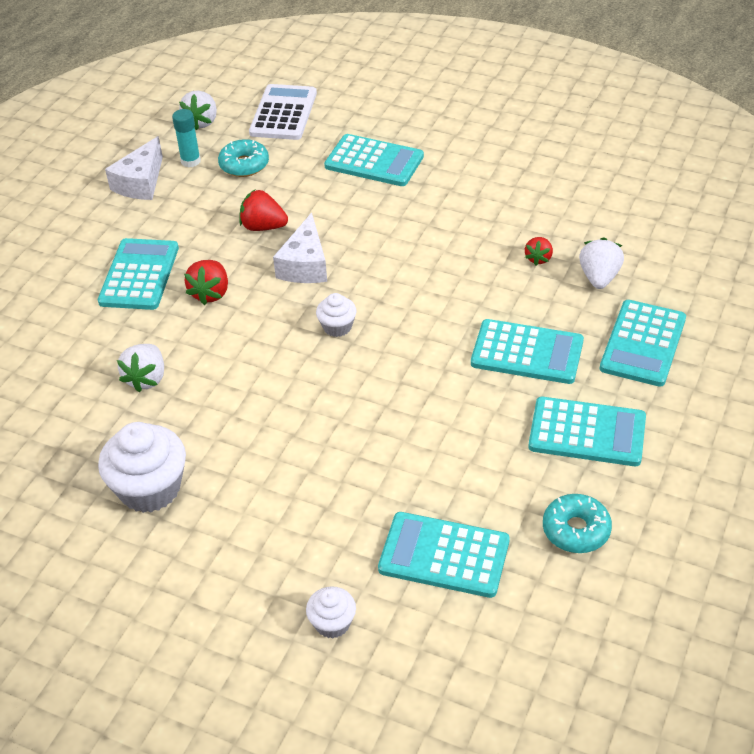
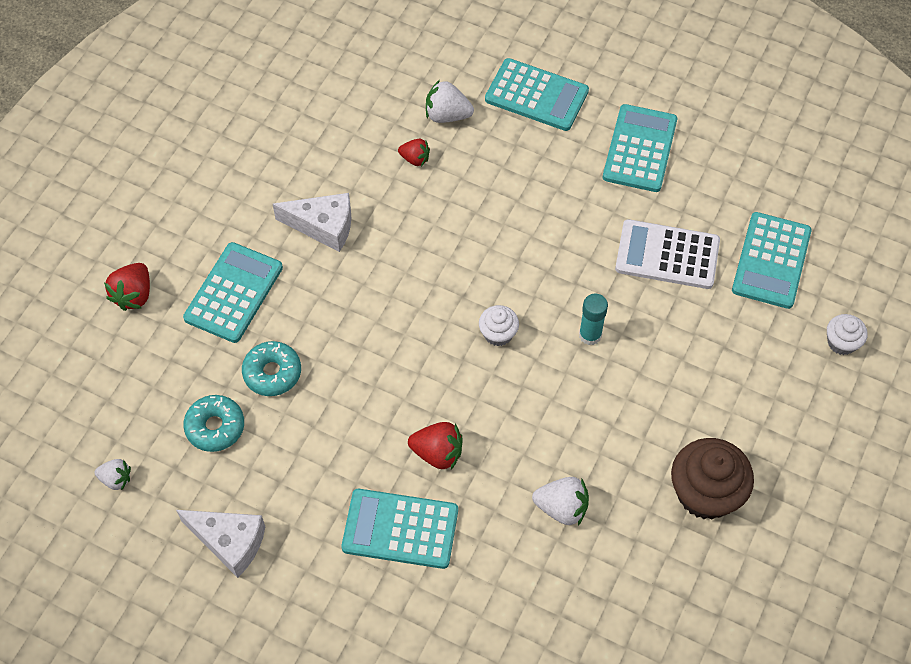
camera: 90 degrees left, 15 degrees up
(150, 489) = (705, 493): white cupcake -> brown cupcake
(190, 161) = (196, 487): turquoise glue stick -> turquoise glue stick (590, 335)
(201, 122) = (116, 479): white strawberry -> white strawberry, size x0.65
(263, 227) = (333, 404): red strawberry -> red strawberry (134, 295)
(283, 113) = (118, 386): white calculator -> white calculator (667, 255)
(305, 265) = (402, 362): white cheese -> white cheese (323, 226)
(527, 352) = (542, 181): turquoise calculator -> none
(576, 530) = (742, 169): turquoise donut -> turquoise donut (272, 373)

